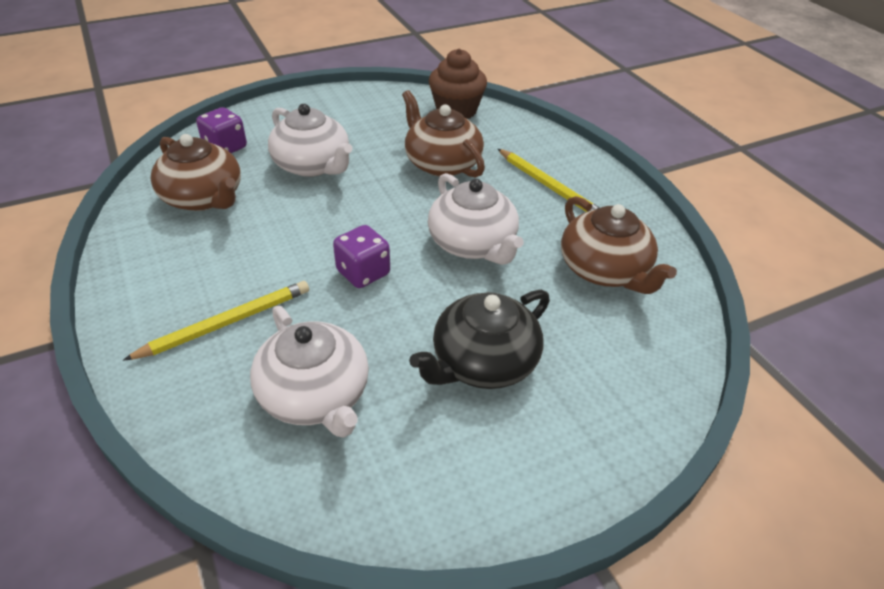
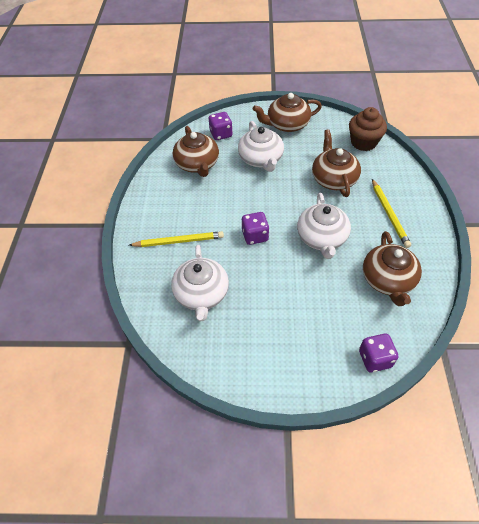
camera: 30 degrees right, 10 degrees up
(329, 113) = (287, 124): none -> brown teapot
(483, 362) = (288, 308): black teapot -> none
(662, 387) = (375, 359): none -> purple dice

